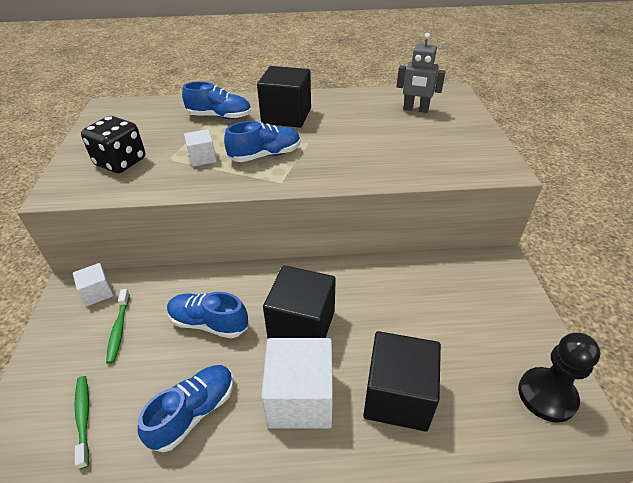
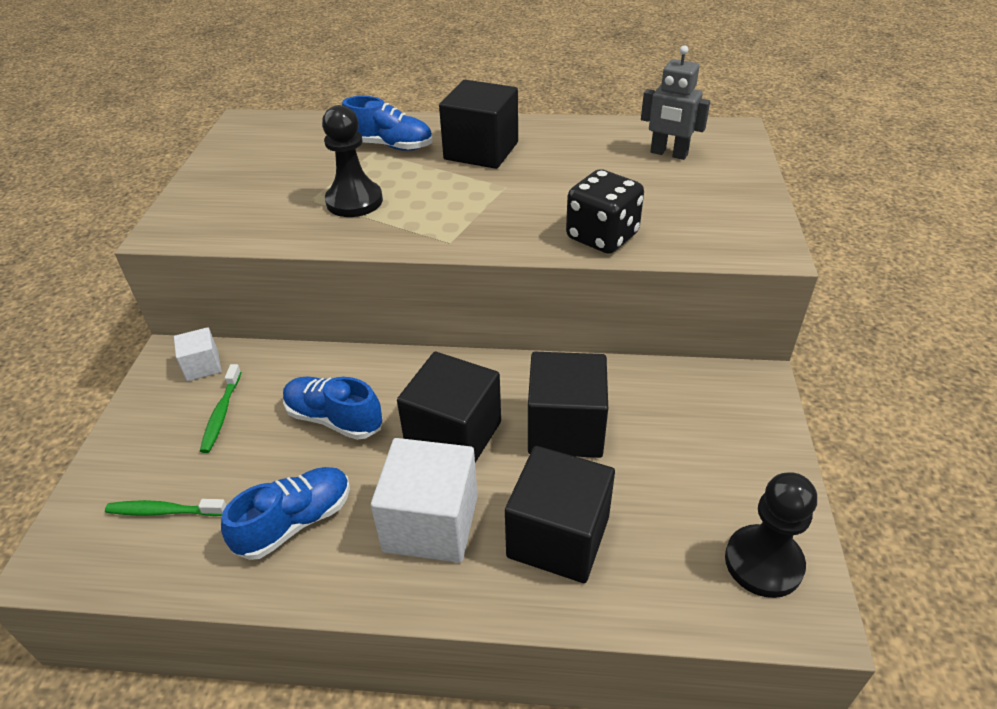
camera: 10 degrees right, 0 degrees up
(83, 418) = (164, 511): green toothbrush -> green toothbrush turned 75 degrees counterclockwise
(121, 162) = (249, 199): black dice -> black dice (602, 237)
(202, 158) = (354, 201): white cube -> black pawn
(265, 155) = (438, 204): blue shoe -> none
(381, 310) = (565, 429): none -> black cube

